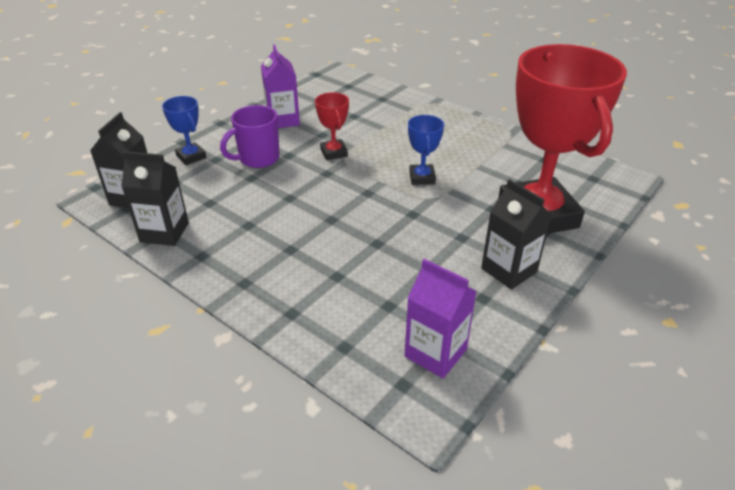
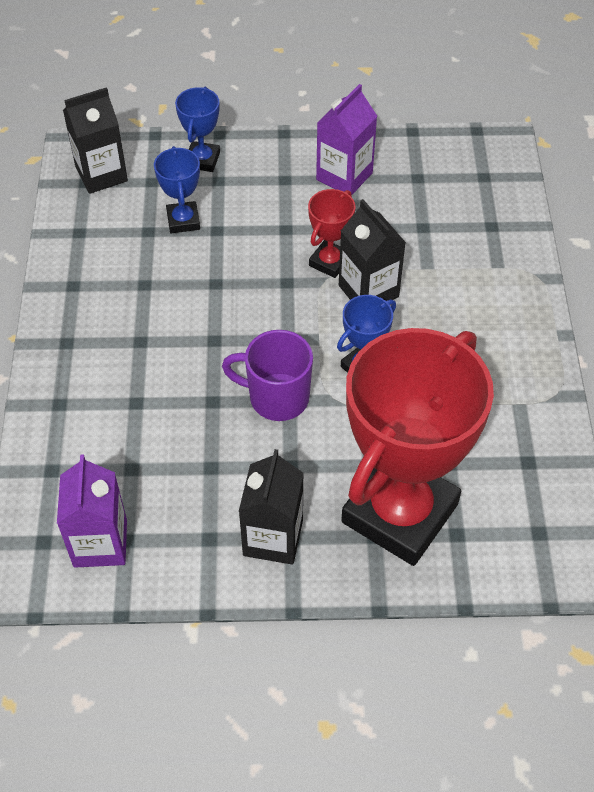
camera: 50 degrees right, 15 degrees up
(164, 232) = (77, 235): black carton -> black carton (368, 291)
(224, 185) = (183, 220): none -> blue trophy
(258, 158) = (253, 211): purple mug -> purple mug (277, 397)

